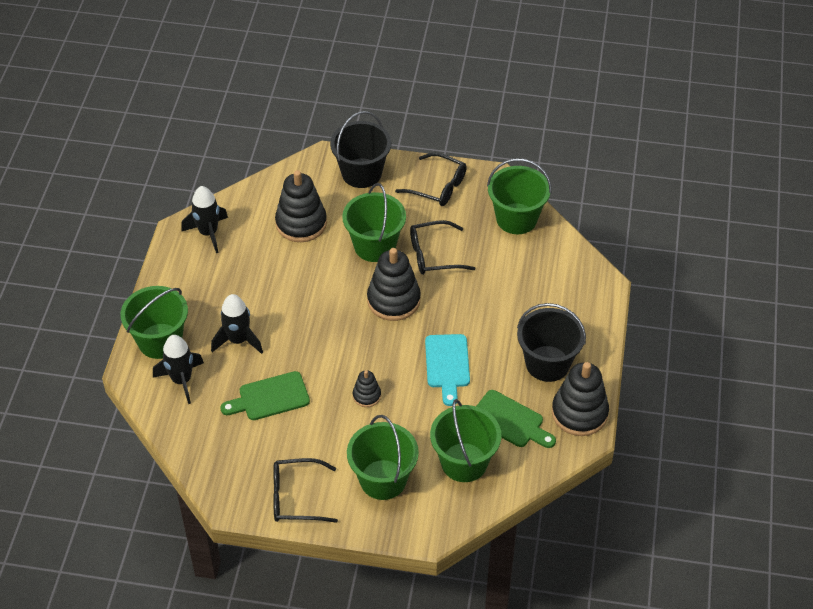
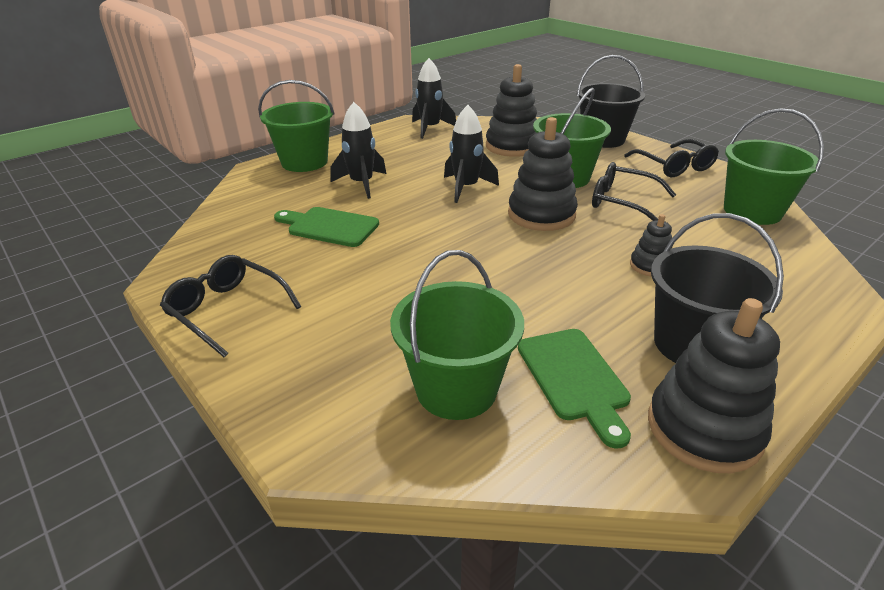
camera: 40 degrees right, 15 degrees down
(181, 380) = (280, 187): black rocket -> black rocket (466, 188)
(366, 396) = (420, 267): black stacking toy -> black stacking toy (649, 266)
(383, 479) = (334, 347): green bucket -> none
(447, 365) = (545, 284): turquoise cutting board -> none

